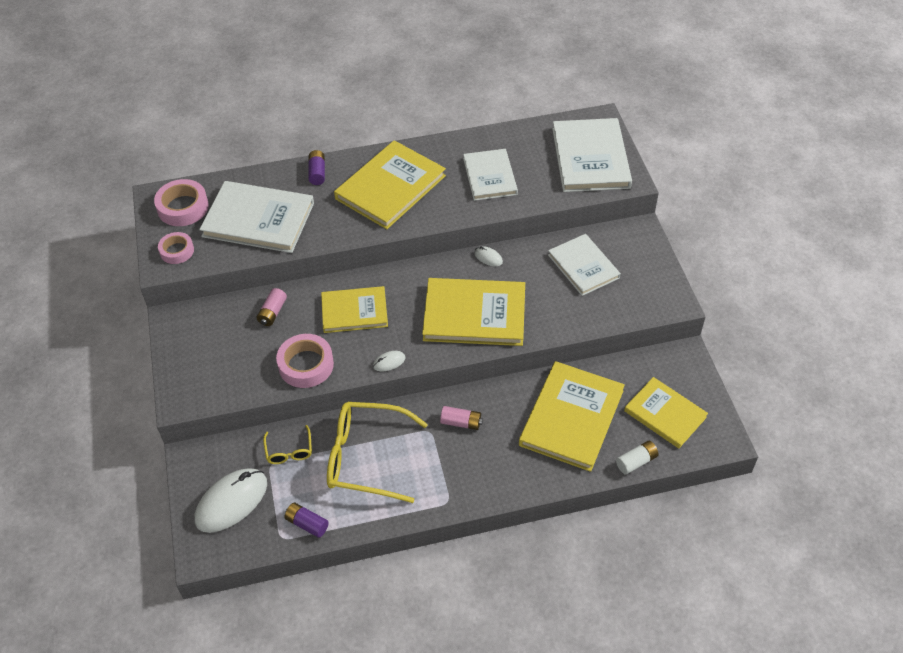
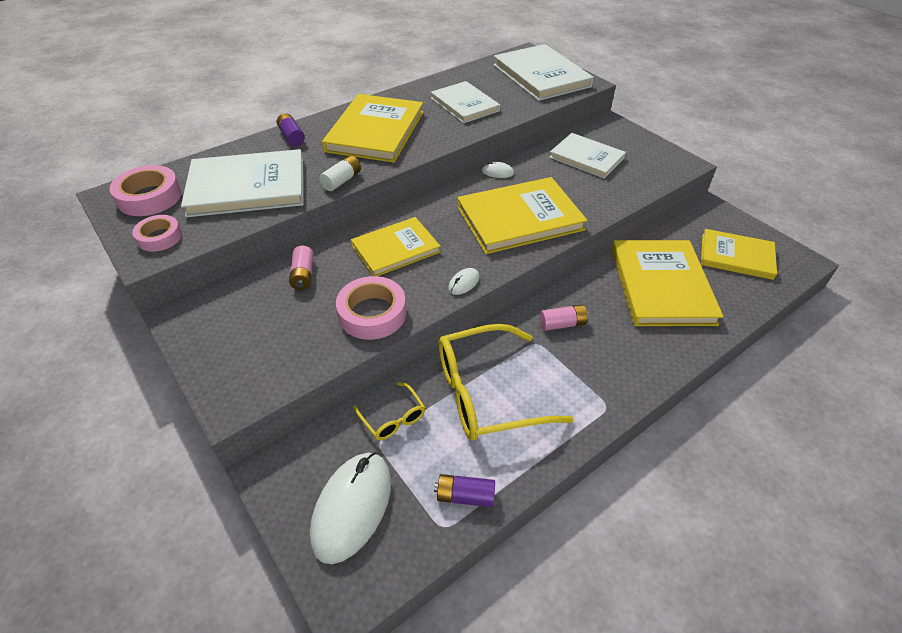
camera: 25 degrees left, 5 degrees down
(636, 461) = (749, 303): white battery -> white battery (342, 181)

